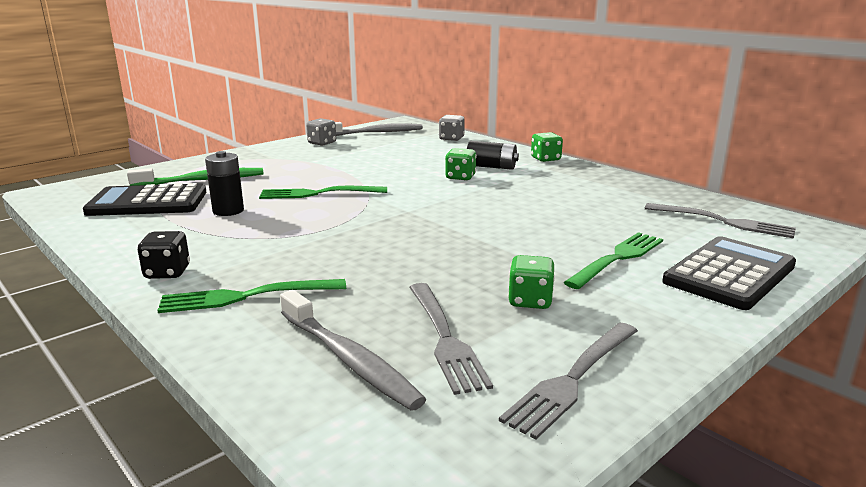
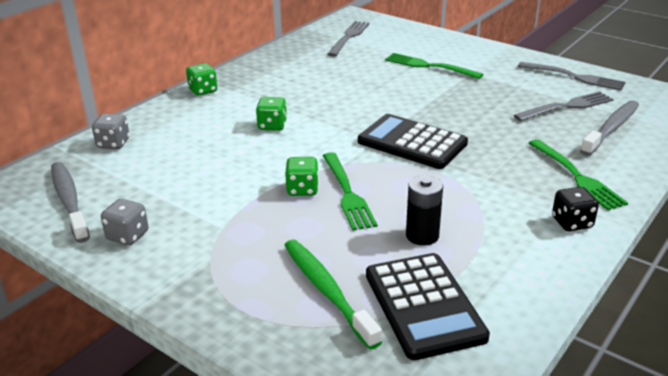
camera: 100 degrees left, 10 degrees up
(491, 167) = (233, 114): black battery -> none
(530, 301) = (506, 88): green dice -> green dice (302, 189)
(729, 274) = (433, 41): black calculator -> black calculator (412, 143)

